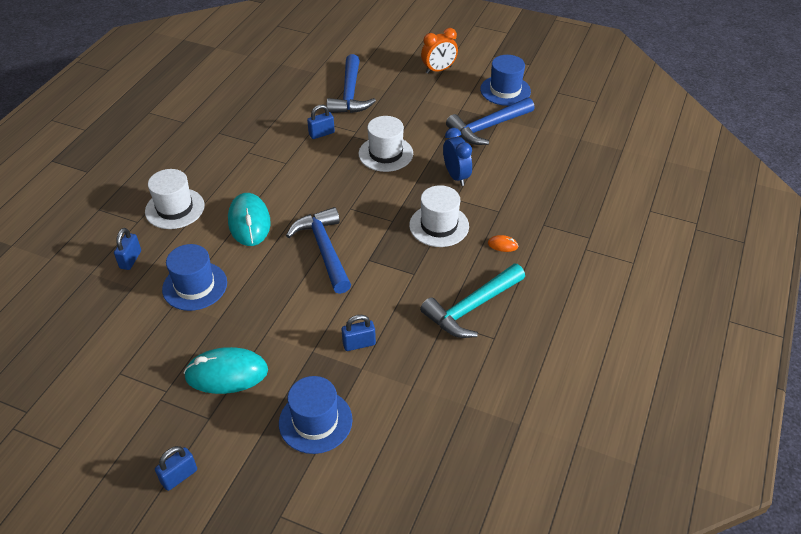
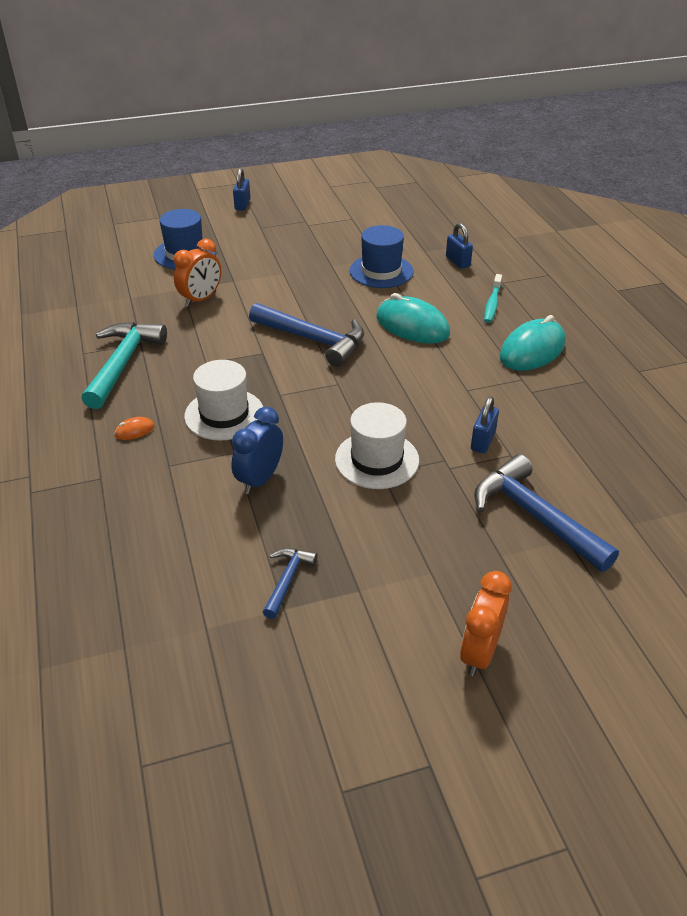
camera: 140 degrees right, 5 degrees down
(175, 208) = (492, 304): white hat -> turquoise toothbrush
(226, 374) = (280, 246): turquoise mouse -> turquoise mouse (532, 350)
(359, 344) = (201, 299): blue padlock -> orange clock
(456, 176) = (260, 479): blue clock -> blue clock turned 90 degrees clockwise
(488, 127) = (287, 580): blue hammer -> blue hammer, size x0.51
(505, 90) = (327, 679): blue hat -> none

